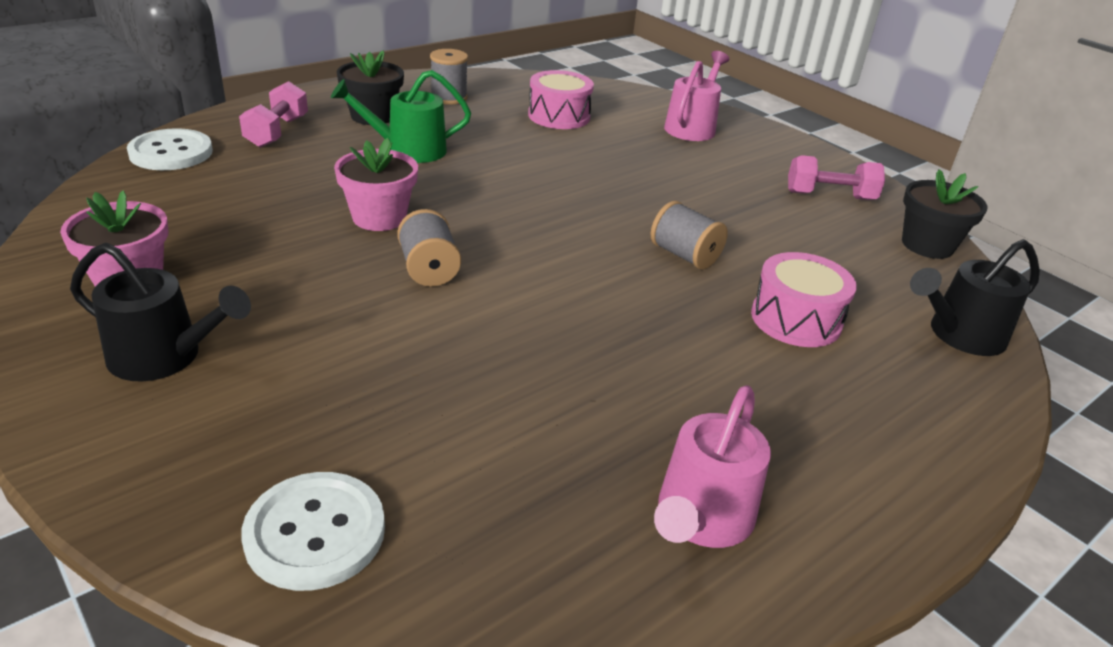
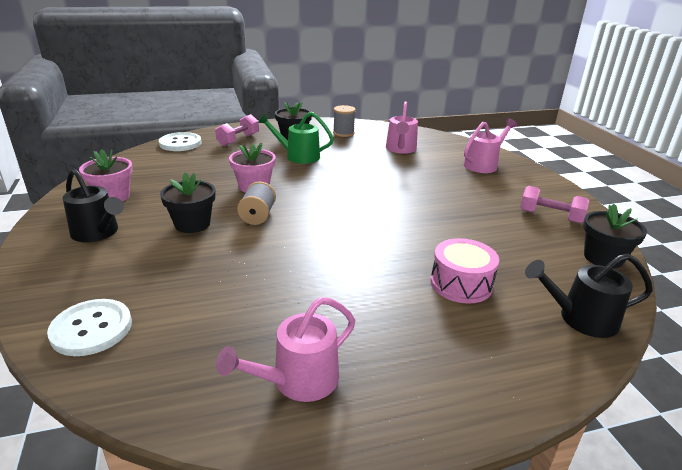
camera: 25 degrees right, 5 degrees down
(329, 305) = (192, 224): none -> black flower pot
(559, 116) = (400, 149): pink drum -> pink watering can
(684, 255) = (415, 234): grey spool -> none

